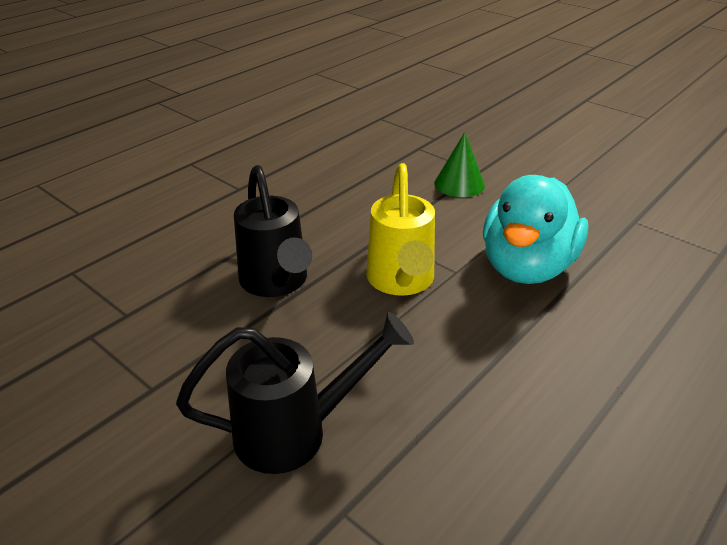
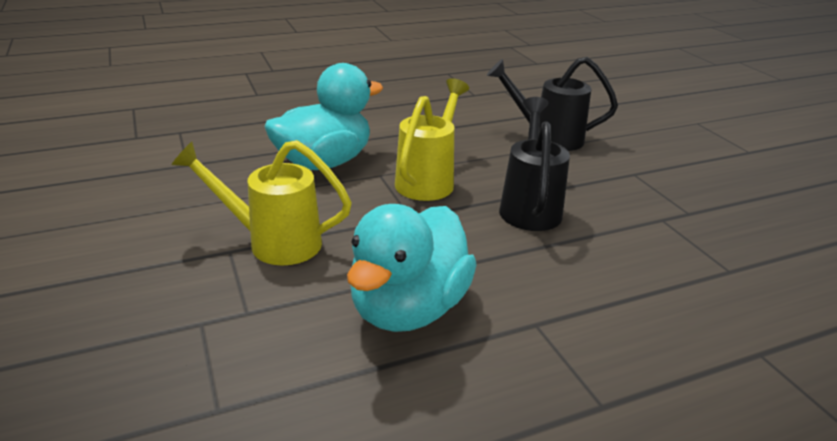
camera: 155 degrees left, 5 degrees down
(326, 174) = (408, 308): none -> turquoise duck
(459, 184) = (273, 242): green cone -> yellow watering can

